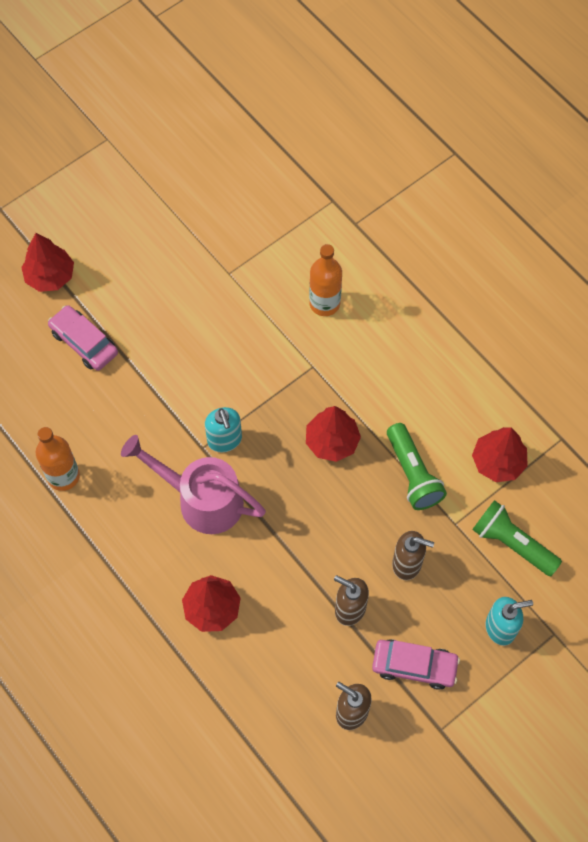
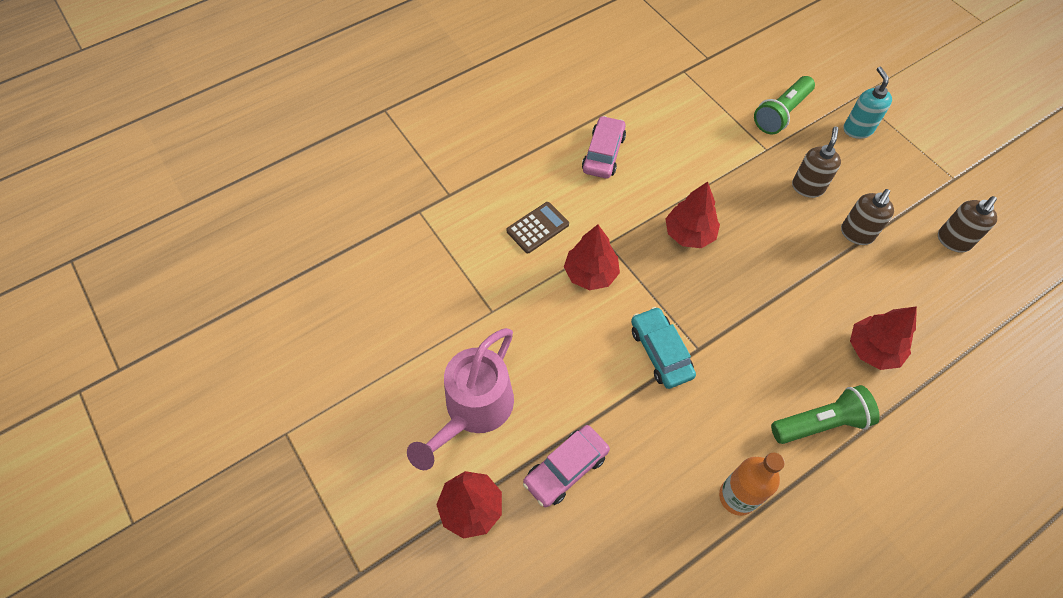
camera: 85 degrees left, 5 degrees down
(197, 415) = (660, 352): none -> turquoise car
(201, 499) = (756, 353): pink watering can -> pink watering can (473, 410)
(224, 440) = (689, 327): turquoise soap dispenser -> none
(324, 303) = (537, 228): orange bottle -> brown calculator
(412, 474) = (720, 175): green flashlight -> green flashlight (821, 423)
(414, 666) = (902, 191): pink car -> pink car (603, 153)
(498, 462) = (706, 114): red tree -> red tree (590, 274)

